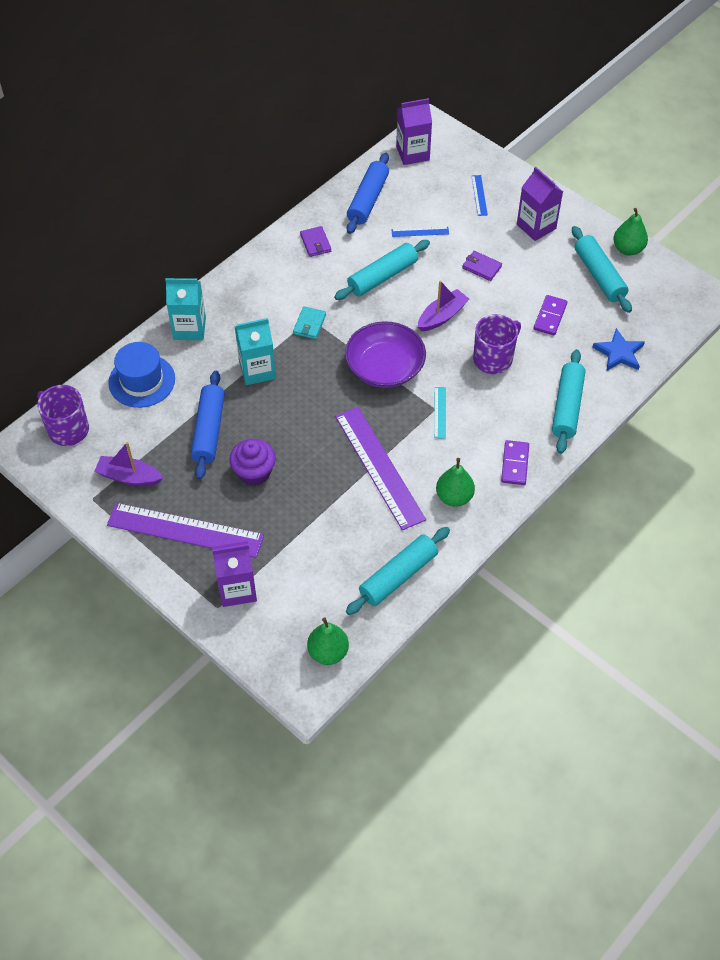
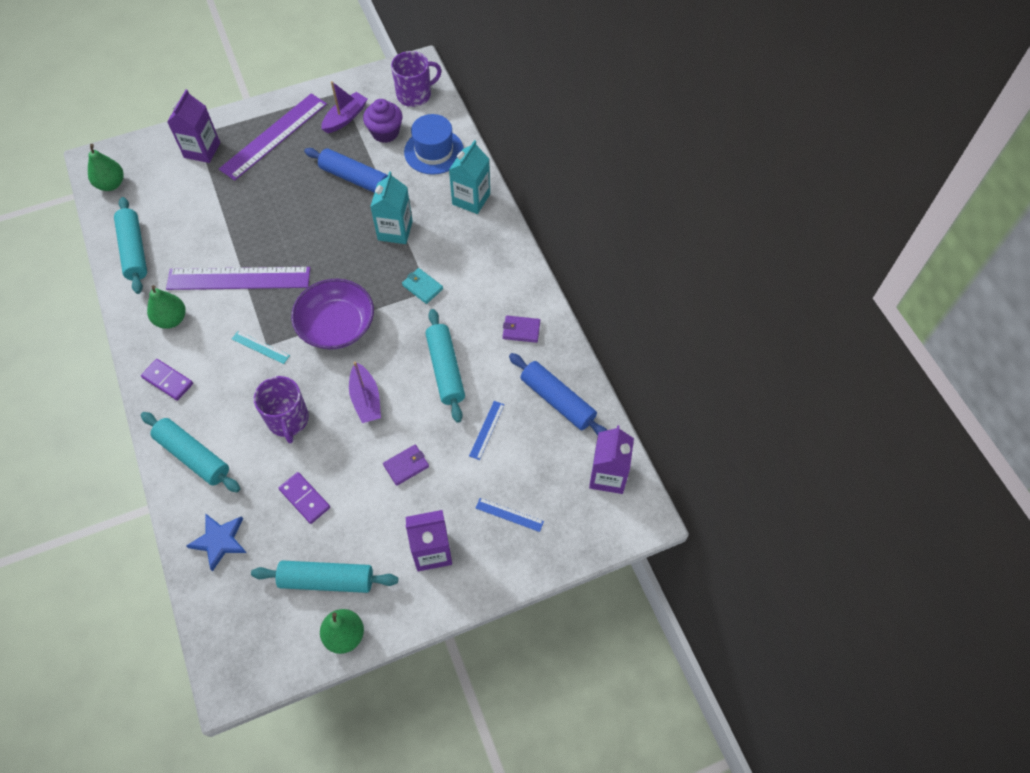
camera: 115 degrees right, 5 degrees up
(254, 472) = (294, 193): purple cupcake -> purple cupcake (385, 132)

